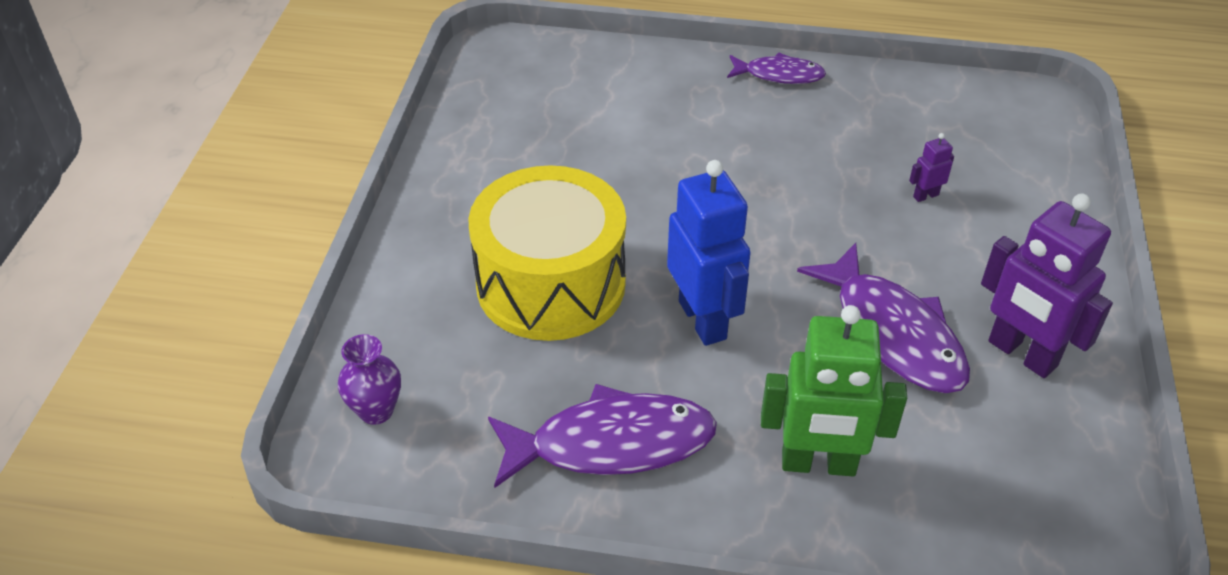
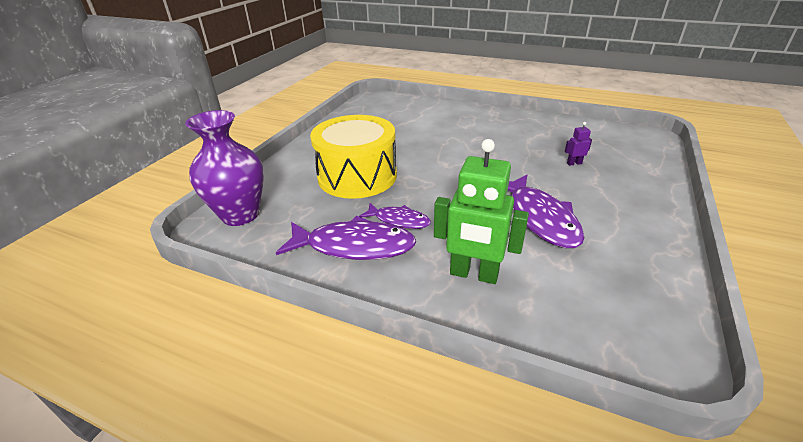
camera: 15 degrees right, 10 degrees down
(376, 411) = (240, 215): purple vase -> purple vase, size x1.96
(703, 320) = (430, 199): blue robot -> none
(779, 75) = (507, 114): purple fish -> purple fish (399, 220)
(1021, 354) = (621, 238): purple robot -> none

